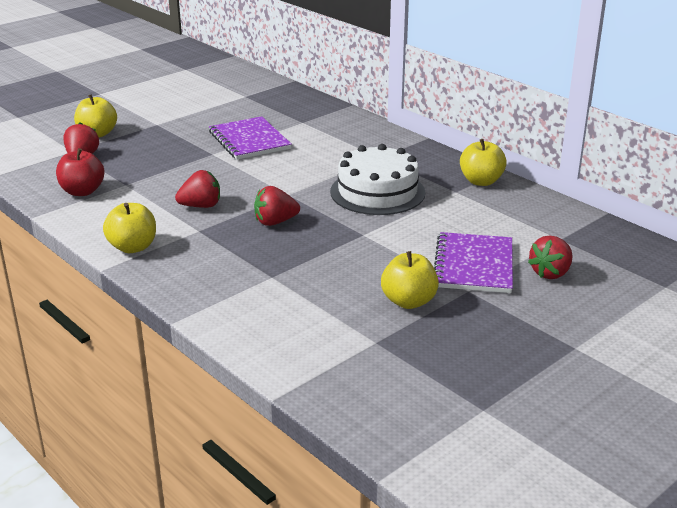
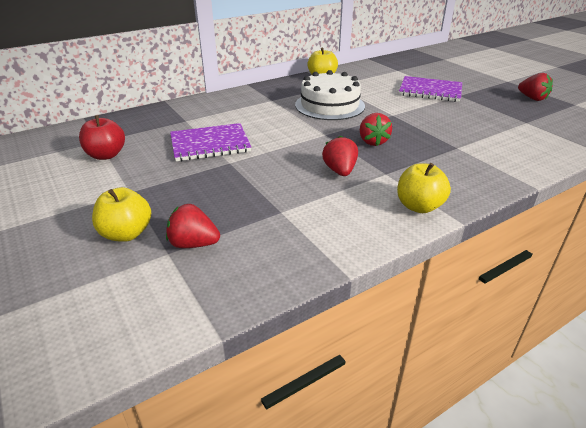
camera: 80 degrees left, 5 degrees up
(82, 191) = (290, 241): red apple -> red apple (106, 155)
(408, 301) = (477, 110): yellow apple -> none
(550, 273) = (436, 76): red strawberry -> red strawberry (532, 98)

